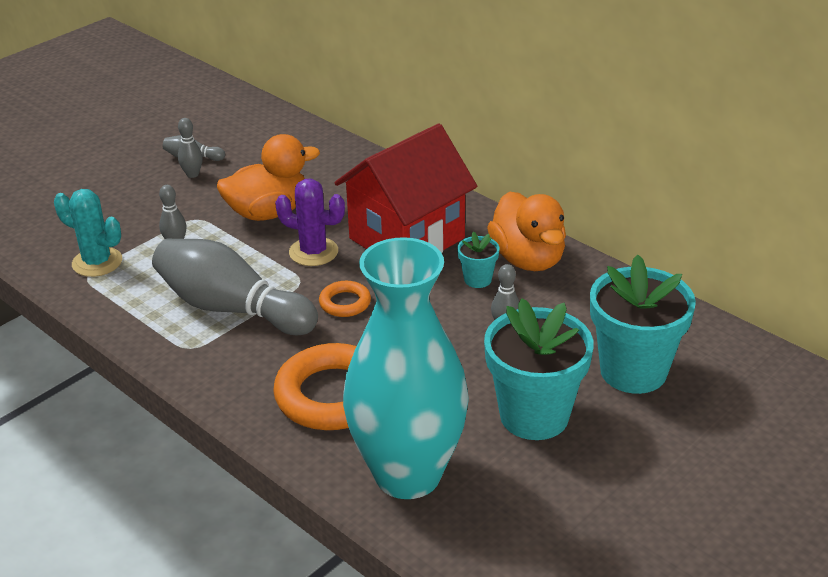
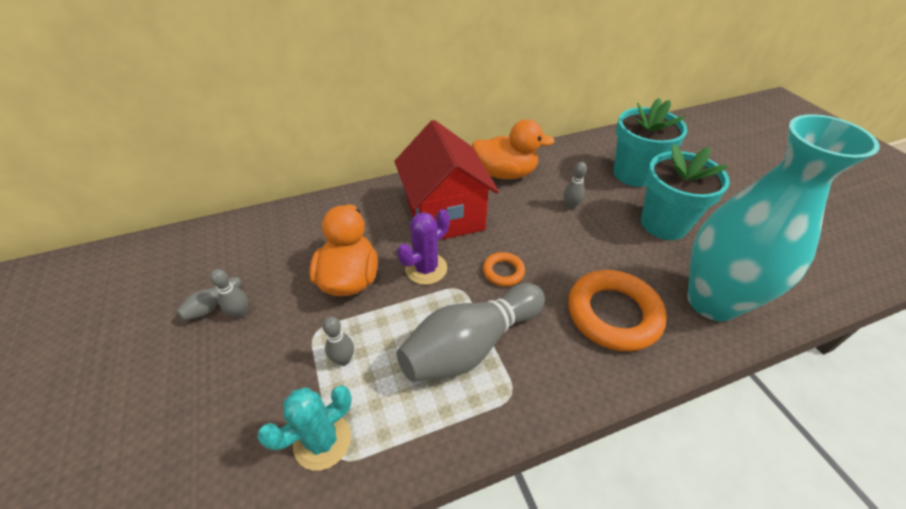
camera: 65 degrees left, 10 degrees up
(477, 279) = (514, 200): turquoise flower pot -> none

